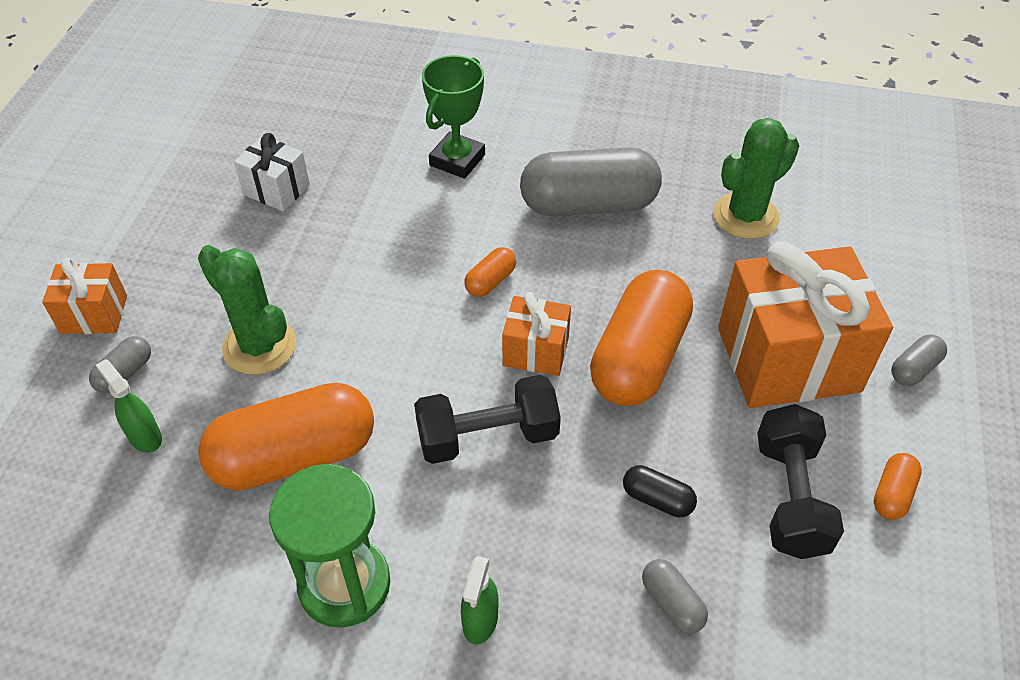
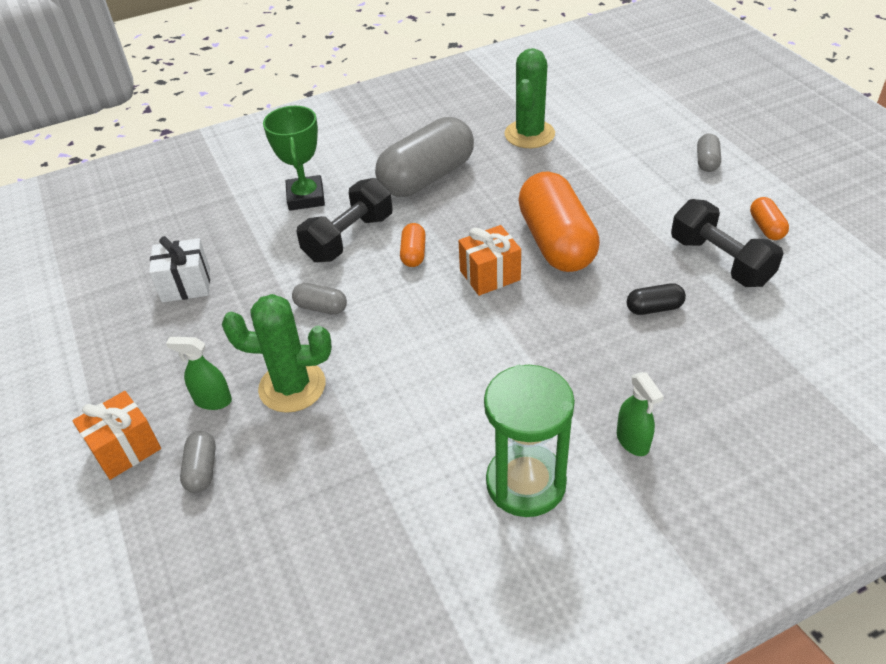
camera: 35 degrees left, 5 degrees down
(145, 437) = (269, 498): green spray bottle -> green spray bottle (212, 400)
(294, 456) = (400, 434): orange capsule -> none
(487, 436) = (516, 340): black dumbbell -> black dumbbell (349, 238)
(672, 603) = (724, 355): grey capsule -> grey capsule (321, 307)
(788, 359) = (639, 194): orange gift -> none

